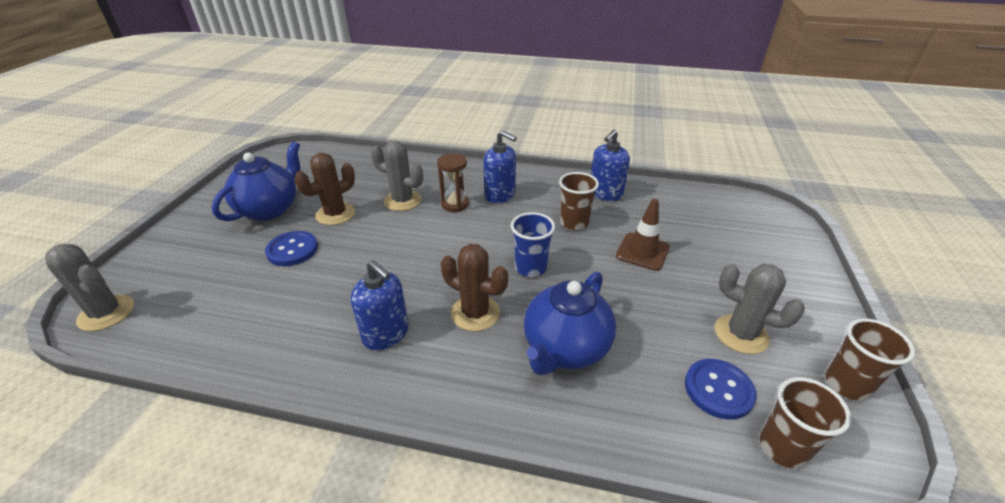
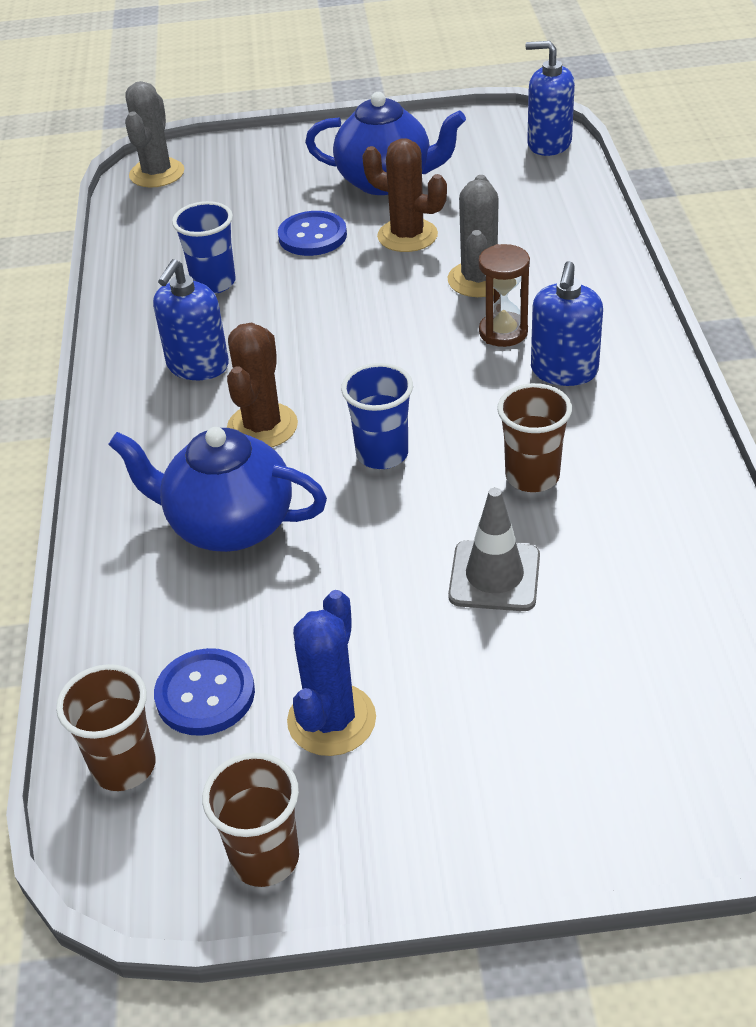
camera: 75 degrees right, 5 degrees up
(295, 307) = (213, 283): none -> blue cup
(605, 193) = (661, 499): blue soap dispenser -> blue soap dispenser (549, 144)
(642, 252) = (494, 576): brown traffic cone -> grey traffic cone
(741, 334) = (331, 720): grey cactus -> blue cactus

